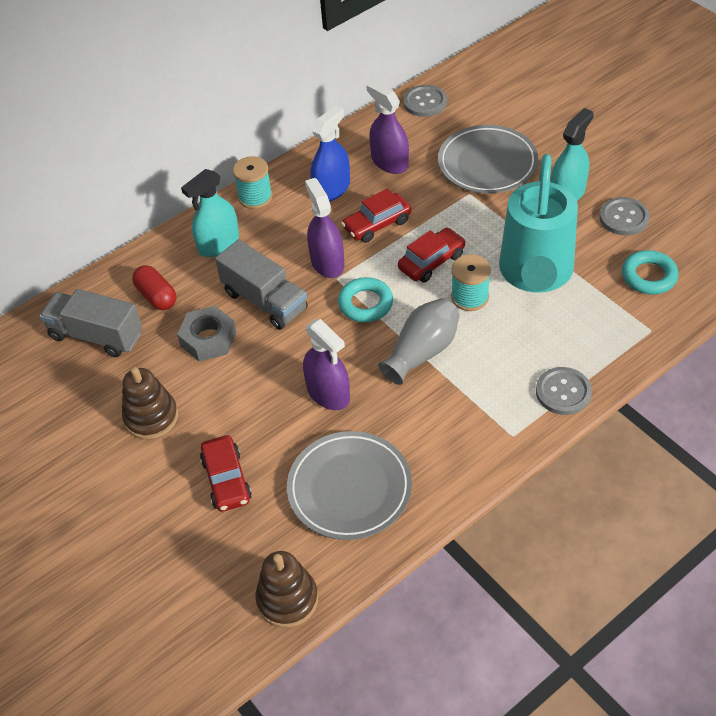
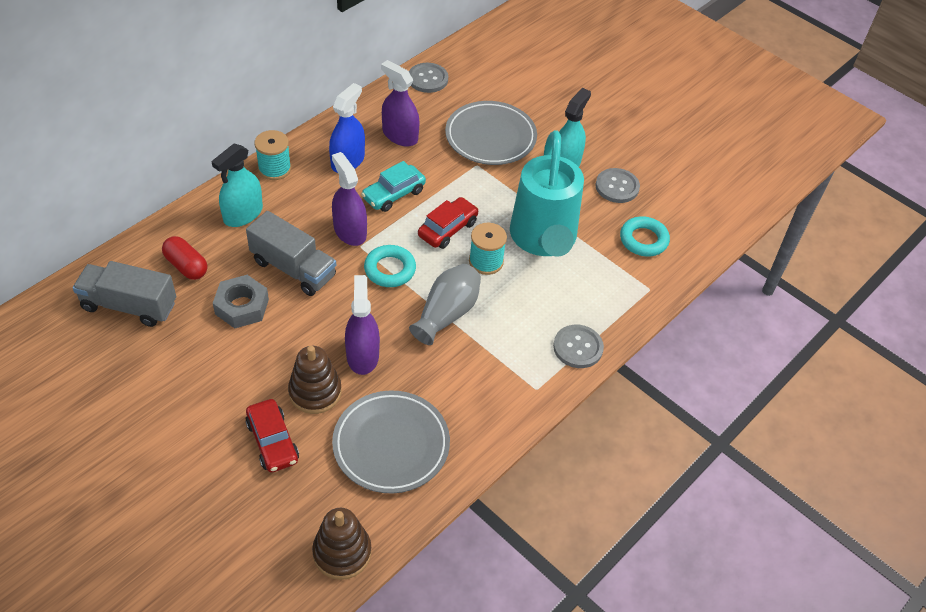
camera: 15 degrees left, 0 degrees up
(151, 417) = (192, 384): brown stacking toy -> brown stacking toy (315, 392)
(328, 393) = (362, 355): purple spray bottle -> purple spray bottle turned 135 degrees counterclockwise
(377, 224) = (394, 194): red car -> turquoise car

